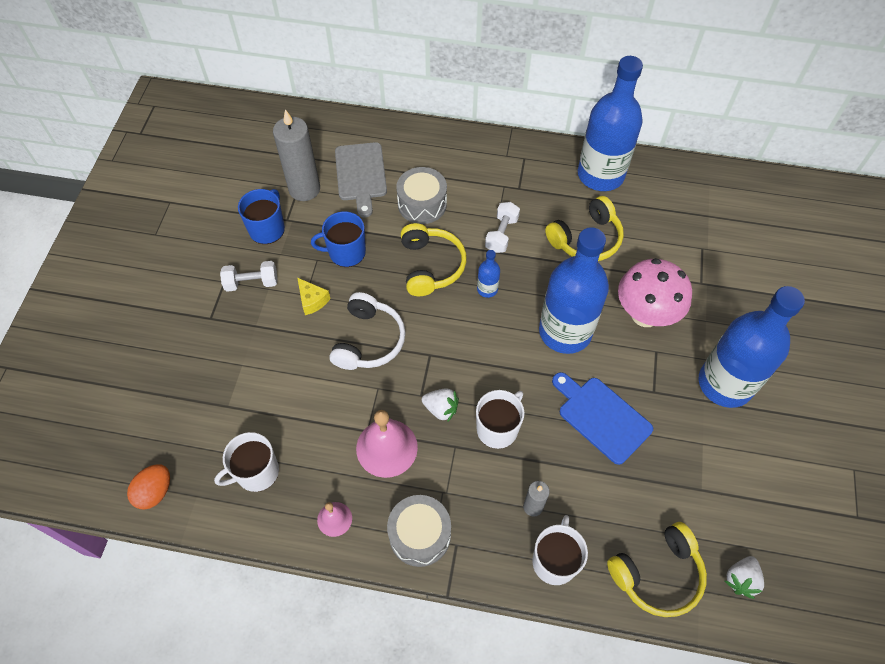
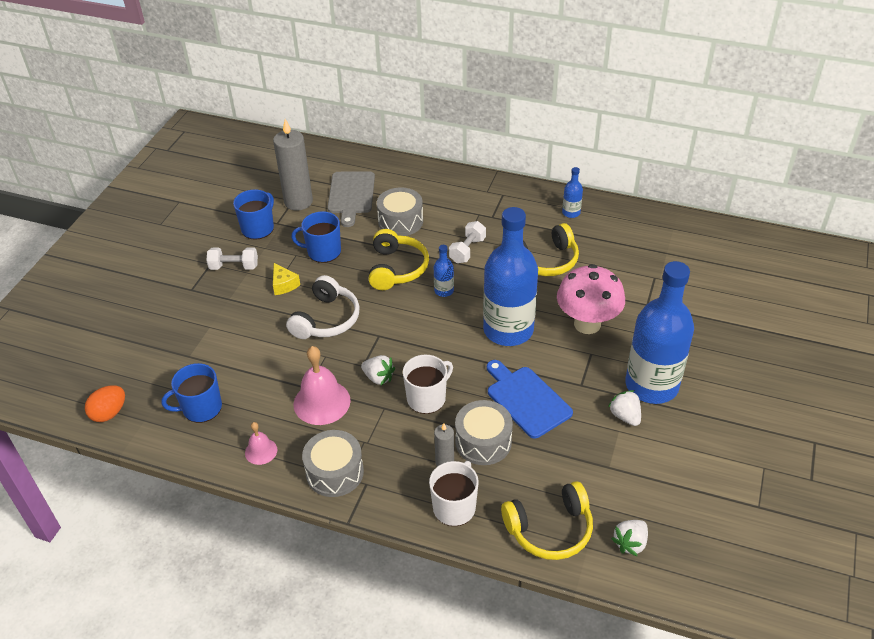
camera: 10 degrees right, 15 degrees down
(256, 472) = (201, 408): white mug -> blue mug
(567, 475) = (483, 442): none -> grey drum
(600, 175) = (571, 213): blue bottle -> blue bottle, size x0.41
(706, 425) = (625, 416): none -> white strawberry

